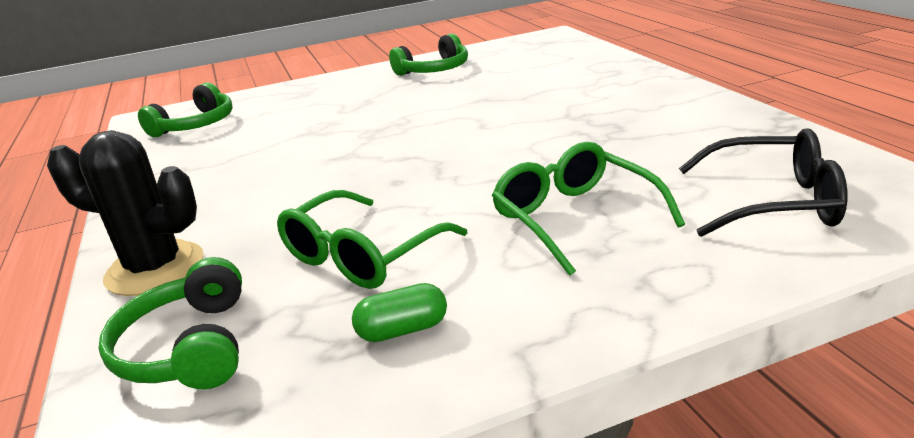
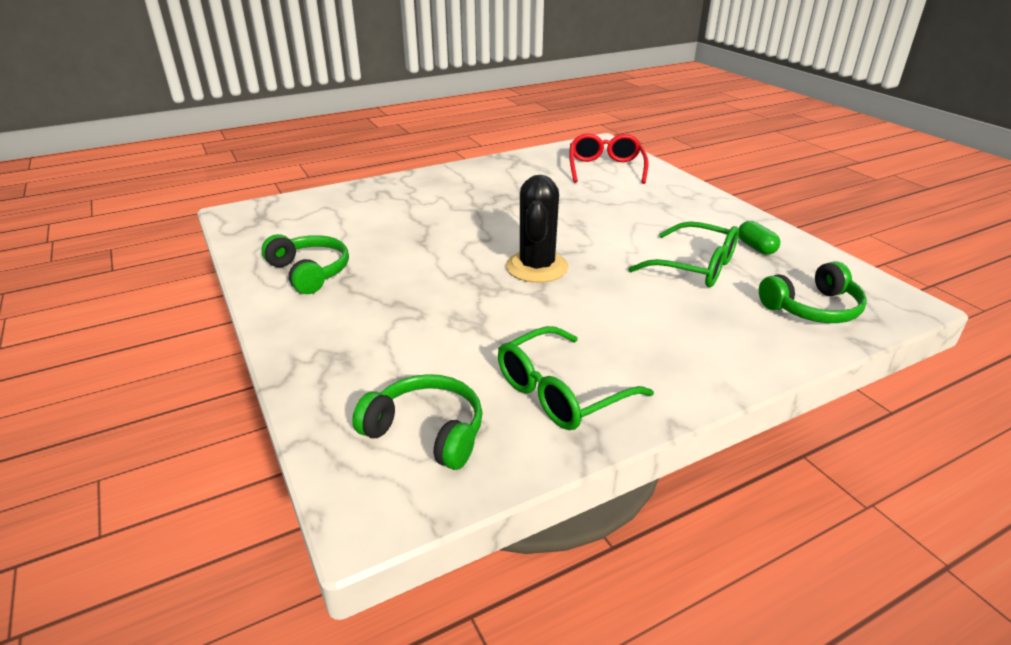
camera: 100 degrees left, 5 degrees up
(155, 269) = (749, 349): black cactus -> black cactus (537, 267)
(575, 218) = (632, 209): green glasses -> green glasses (562, 392)
(771, 202) = (605, 168): black glasses -> red glasses

